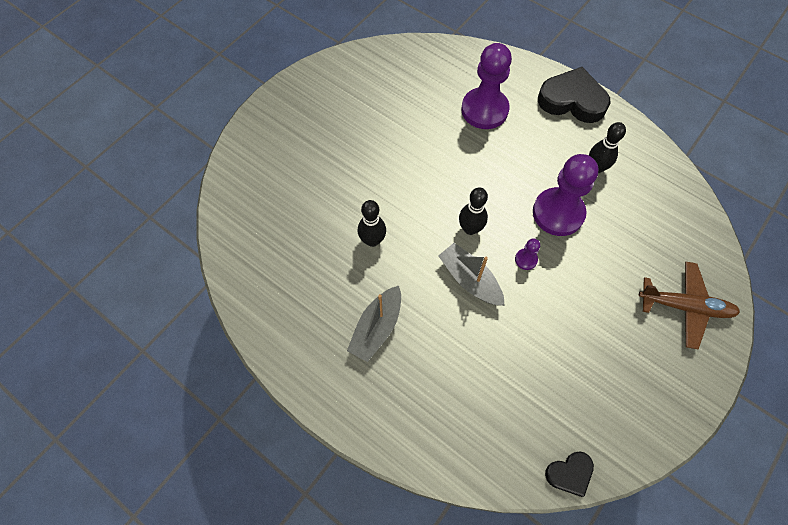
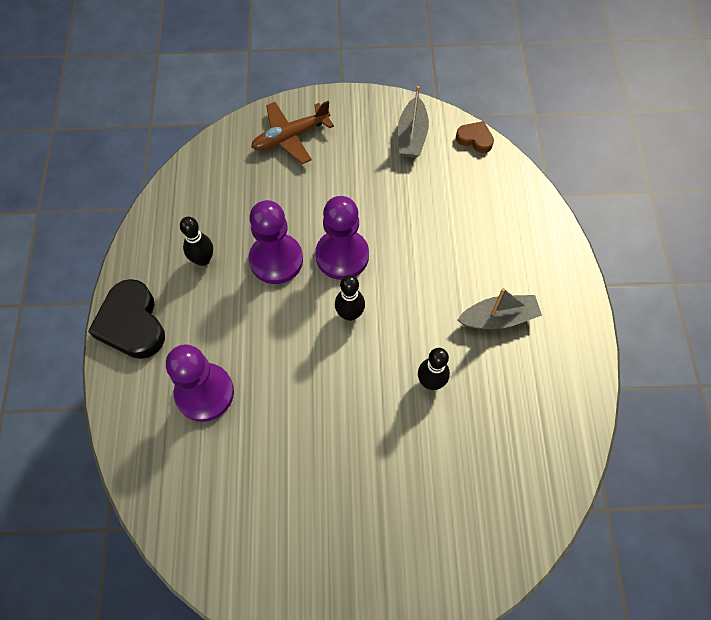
camera: 130 degrees left, 0 degrees up
(470, 280) = (396, 282): grey boat -> grey boat (412, 136)
(526, 259) = (342, 256): purple pawn -> purple pawn, size x2.38
(569, 473) = (475, 139): black heart -> brown heart
(685, 307) = (290, 137): brown plane -> brown plane turned 90 degrees counterclockwise

